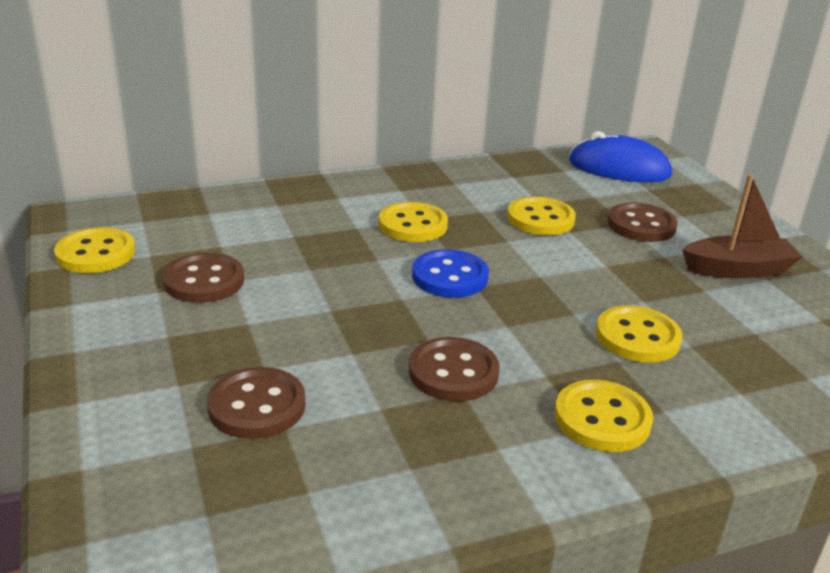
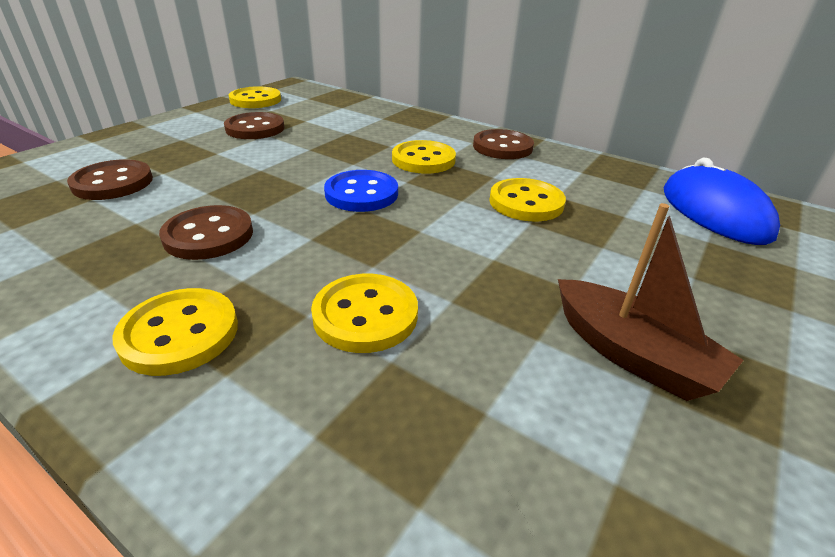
camera: 55 degrees right, 5 degrees up
(641, 225) = (615, 256): brown button -> brown button (502, 147)

